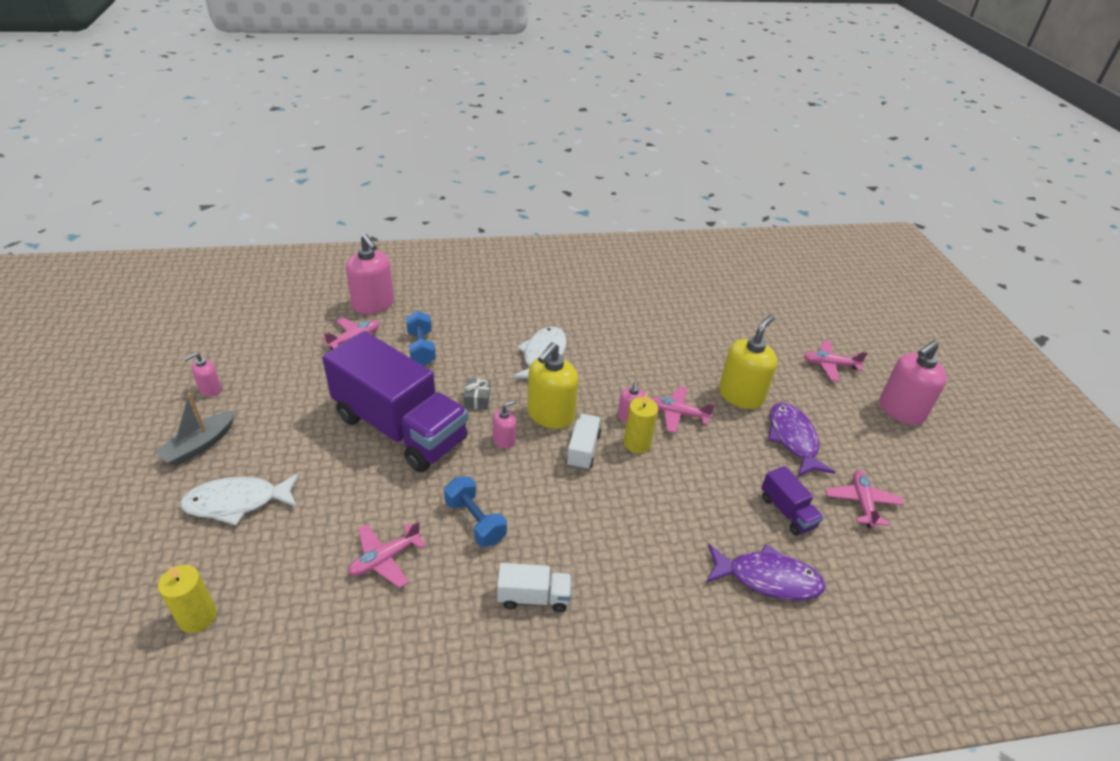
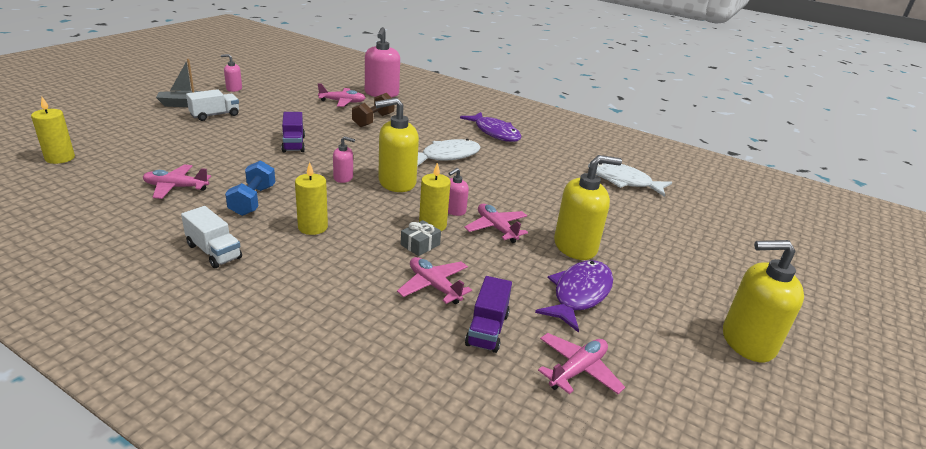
camera: 40 degrees right, 10 degrees down
(237, 502) = (160, 130): white fish -> white fish (623, 181)
(400, 428) = (293, 144): purple truck -> purple truck, size x0.41
(421, 348) = (373, 120): blue dumbbell -> brown dumbbell
(477, 399) = (363, 154): grey gift -> grey gift (420, 245)
(563, 512) = (313, 227): none -> yellow candle
(583, 450) = (385, 208): white truck -> white truck (215, 115)
(767, 578) = (391, 353): purple fish -> purple fish (495, 133)
(829, 365) = (710, 274): pink plane -> pink plane (434, 286)
(901, 411) = (747, 342): pink soap dispenser -> yellow soap dispenser

